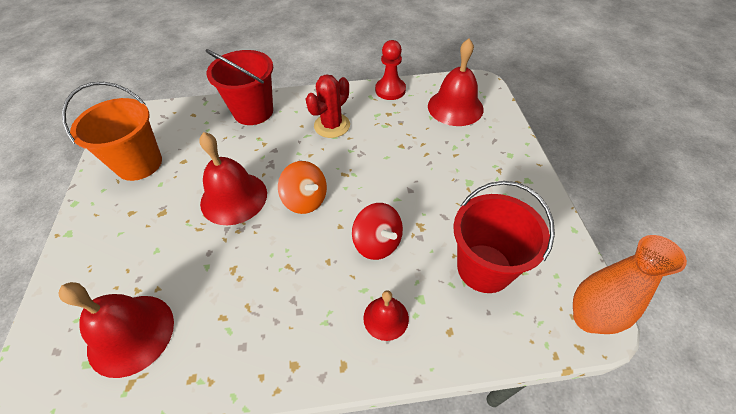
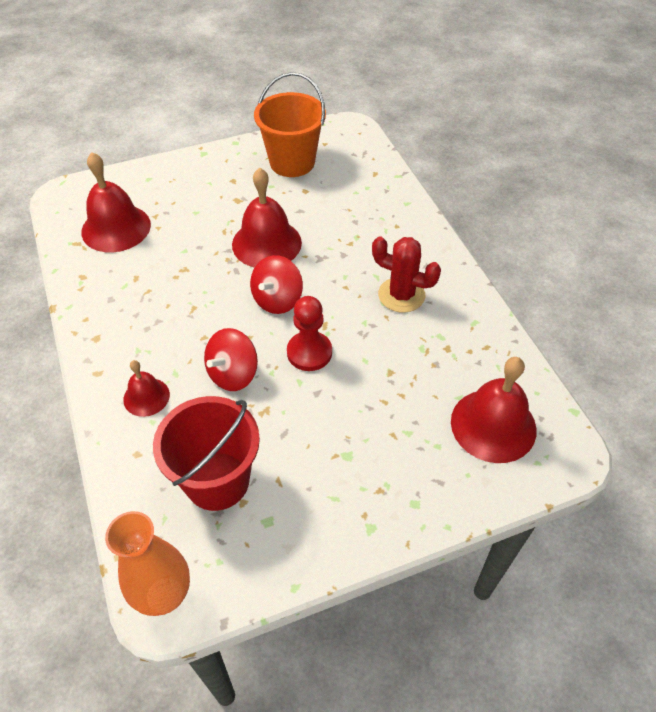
camera: 75 degrees right, 0 degrees up
(253, 112) = (398, 219): red bucket -> none
(305, 200) = (277, 300): orange spinning top -> red spinning top
(390, 90) = (498, 341): red pawn -> red pawn (309, 352)

